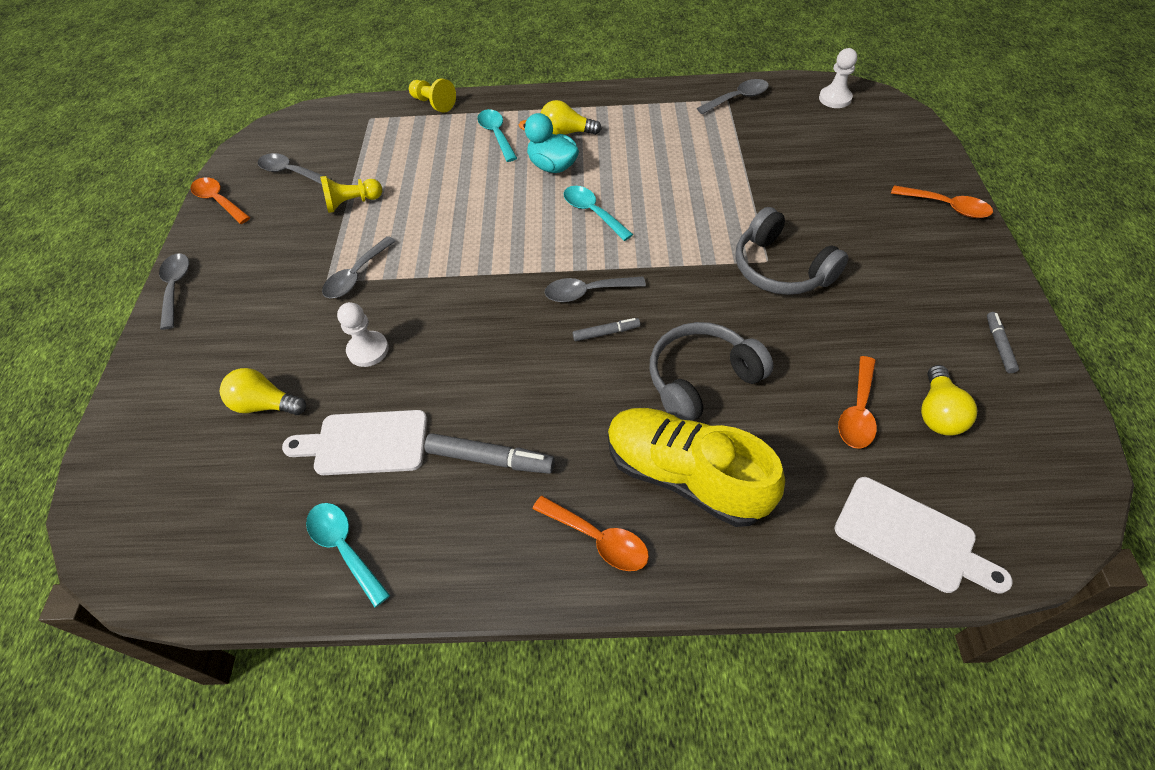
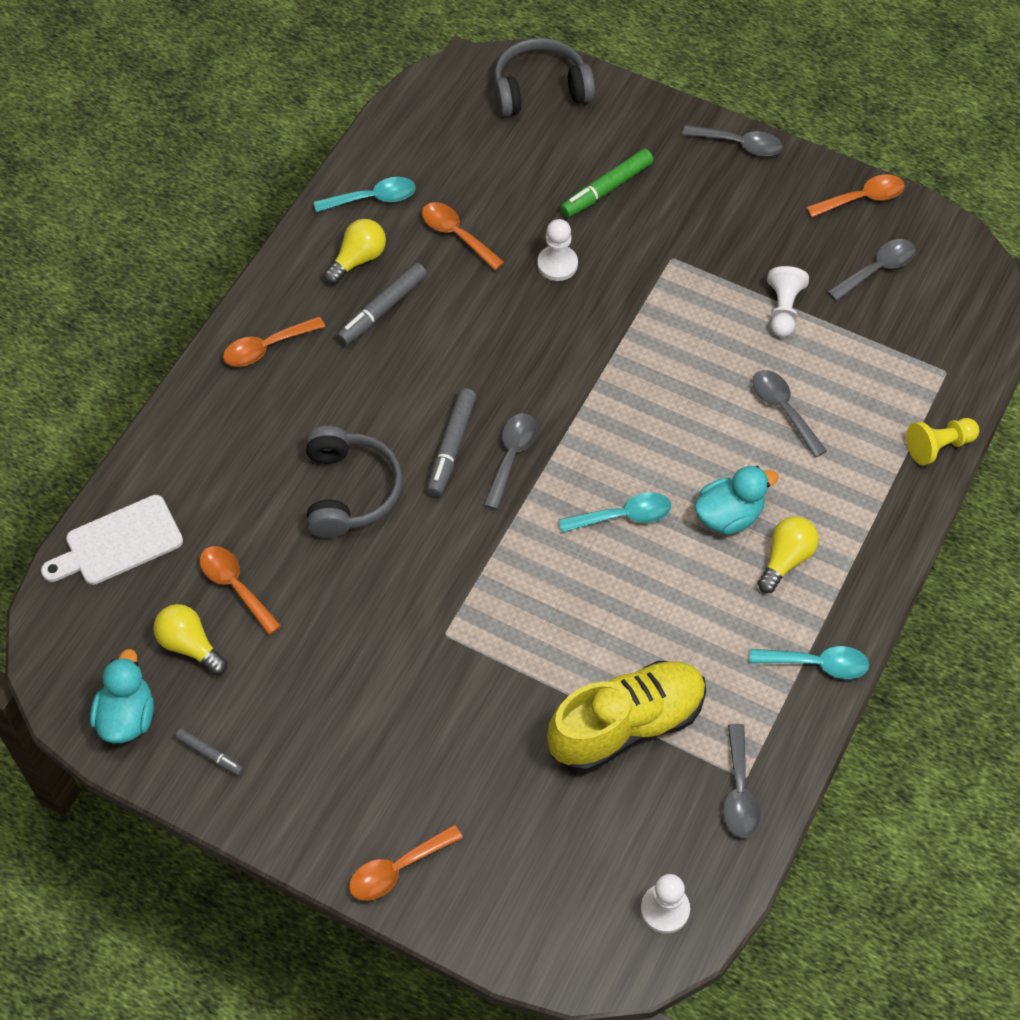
camera: 115 degrees right, 5 degrees up
(260, 354) = (606, 189): none -> green marker
(266, 404) = (544, 181): yellow light bulb -> yellow light bulb (358, 259)
(352, 203) = (783, 309): yellow pawn -> white pawn
(356, 275) = (663, 282): grey spoon -> grey spoon (783, 410)
(365, 443) = (456, 235): white cutting board -> orange spoon
(496, 135) = (827, 486): turquoise spoon -> turquoise spoon (816, 664)
(606, 333) = (452, 447): grey marker -> grey marker, size x1.70
(685, 476) = (273, 428): yellow shoe -> yellow shoe (626, 725)
(780, 269) = (426, 638): grey headphones -> grey headphones (540, 89)
(1038, 420) = (127, 716): none -> turquoise duck

